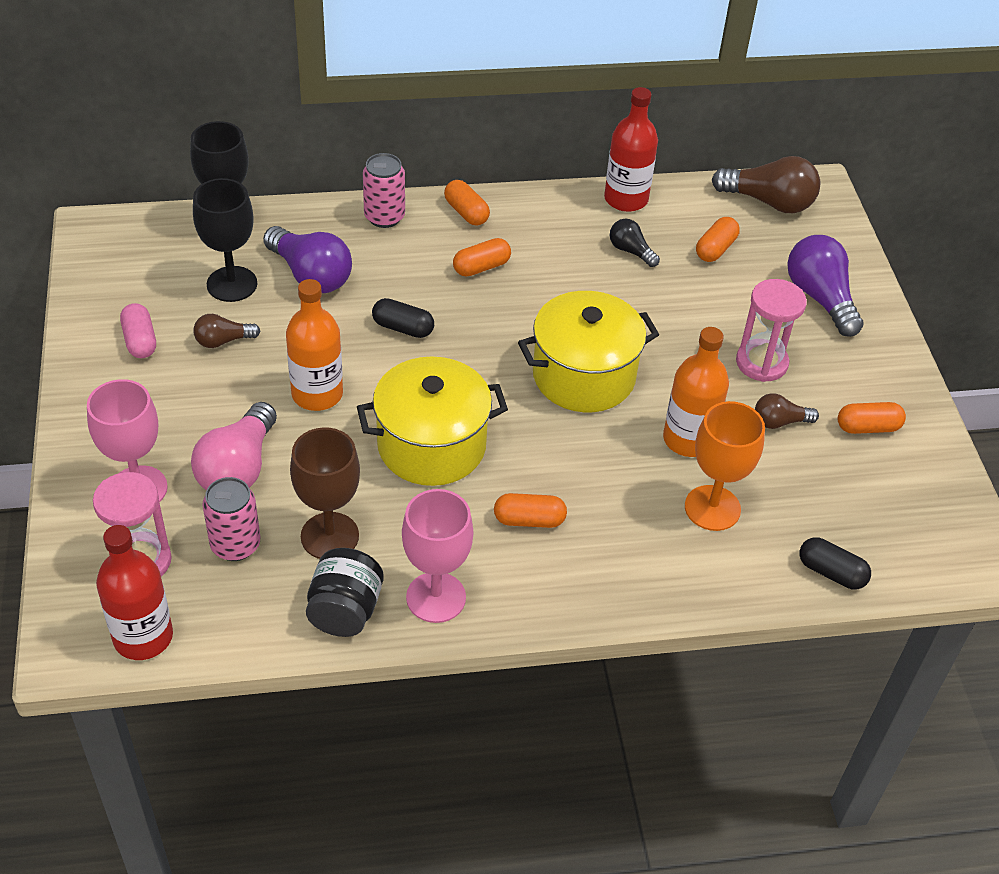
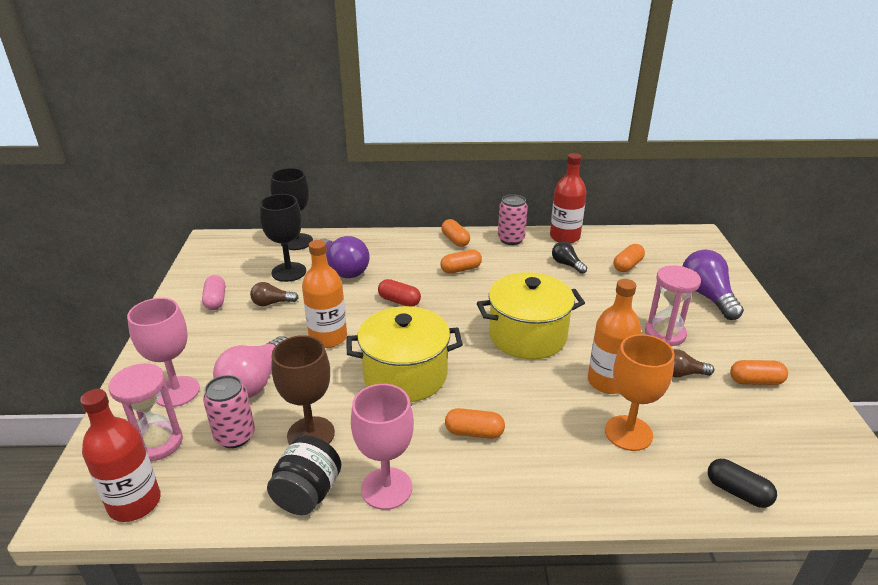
camera: 10 degrees right, 15 degrees down
(384, 217) = (400, 241): pink can -> pink can (511, 239)
(403, 328) = (399, 301): black capsule -> red capsule
(769, 202) = (665, 242): brown light bulb -> none

